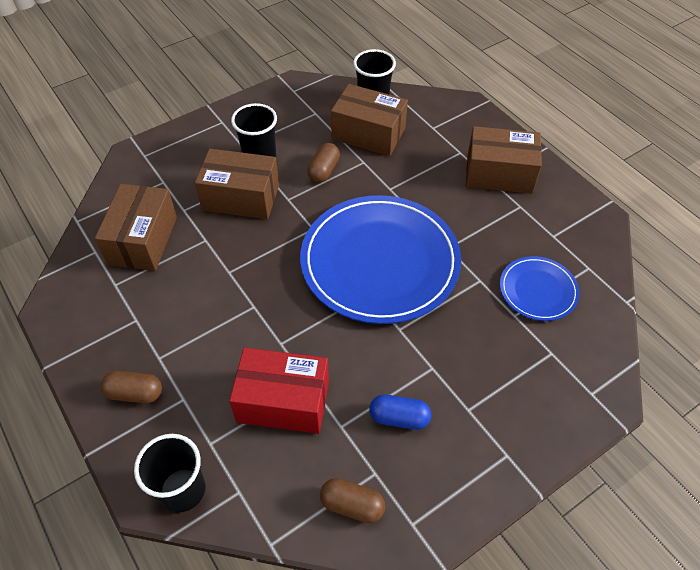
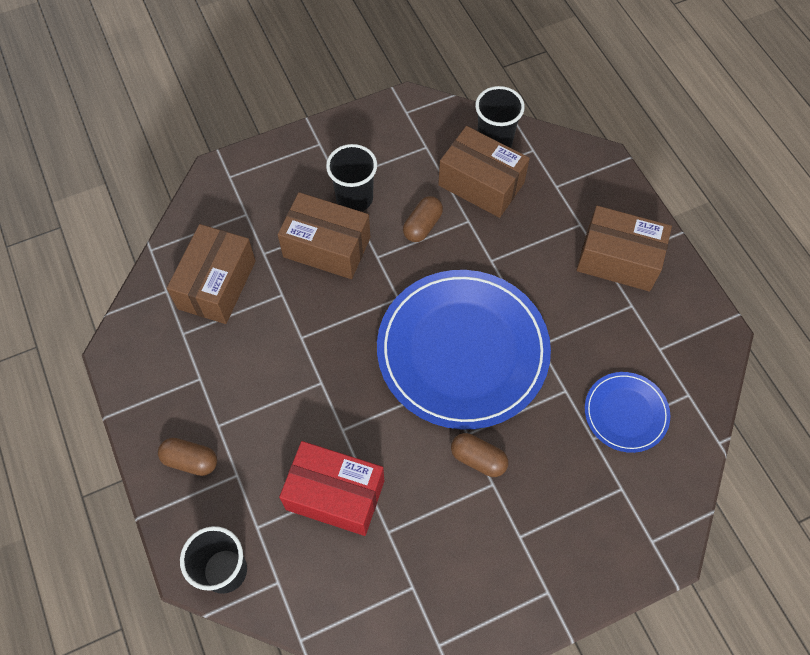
camera: 10 degrees right, 10 degrees up
(352, 505) = (384, 615): brown capsule -> brown capsule (478, 459)
(399, 418) = (448, 533): blue capsule -> none

